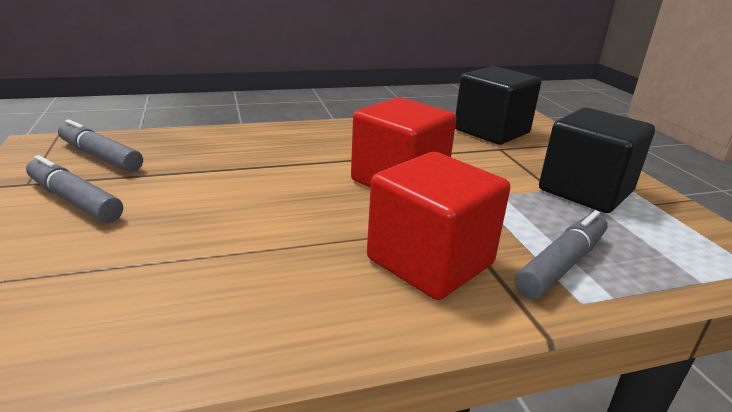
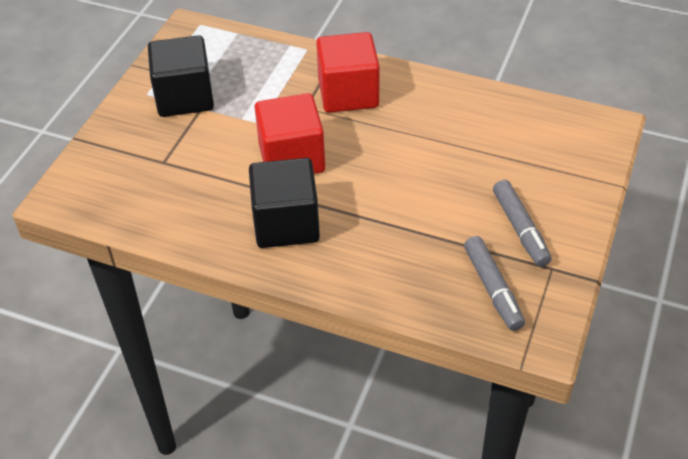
camera: 140 degrees left, 20 degrees up
(491, 131) = (131, 187): black cube -> black cube (286, 223)
(562, 264) = (286, 65): grey marker -> none

